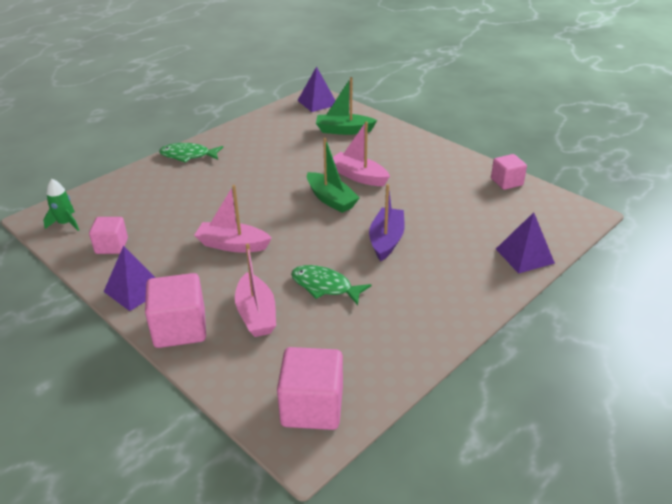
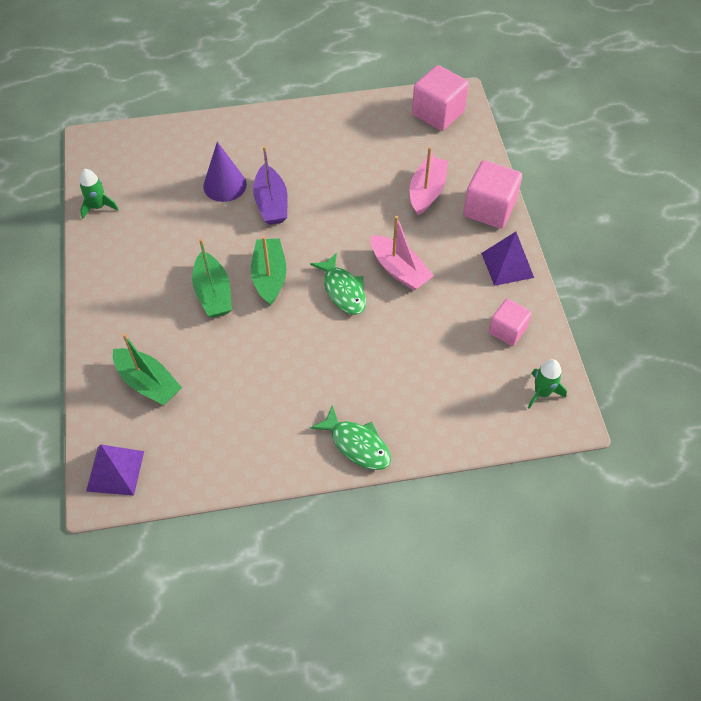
camera: 145 degrees left, 20 degrees up
(325, 286) = (359, 188): green fish -> green fish (343, 290)
(358, 176) = (213, 293): pink boat -> green boat
(386, 240) = (271, 203): purple boat -> purple boat turned 60 degrees counterclockwise
(440, 235) = (225, 185): none -> purple cone
(506, 182) = (98, 206): pink cube -> green rocket
(524, 256) = (190, 134): purple pyramid -> none

